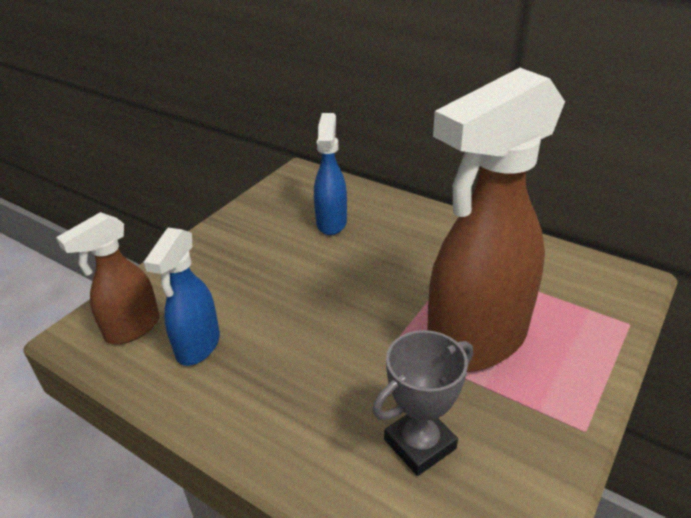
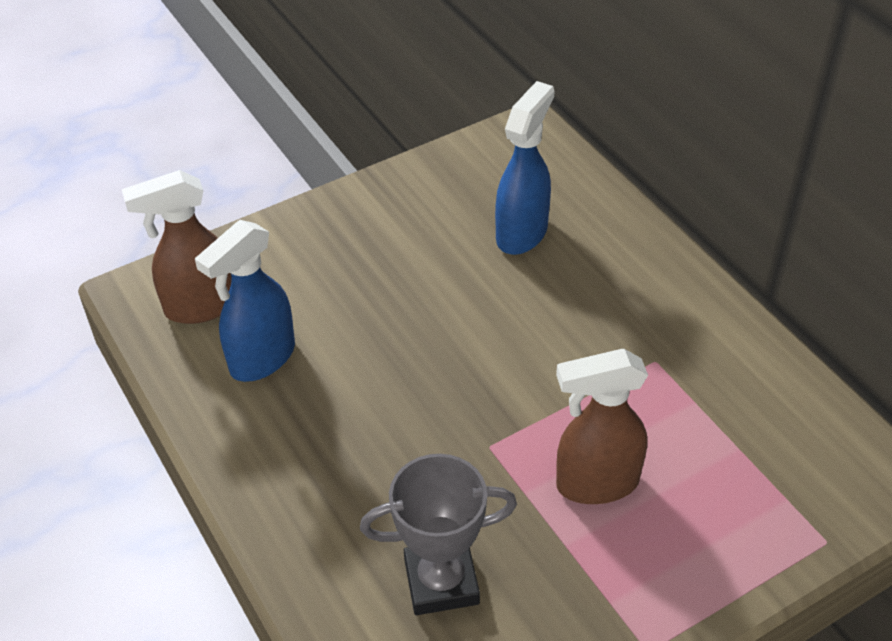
camera: 25 degrees right, 10 degrees up
(475, 342) = (596, 483): brown spray bottle -> brown spray bottle, size x0.52

